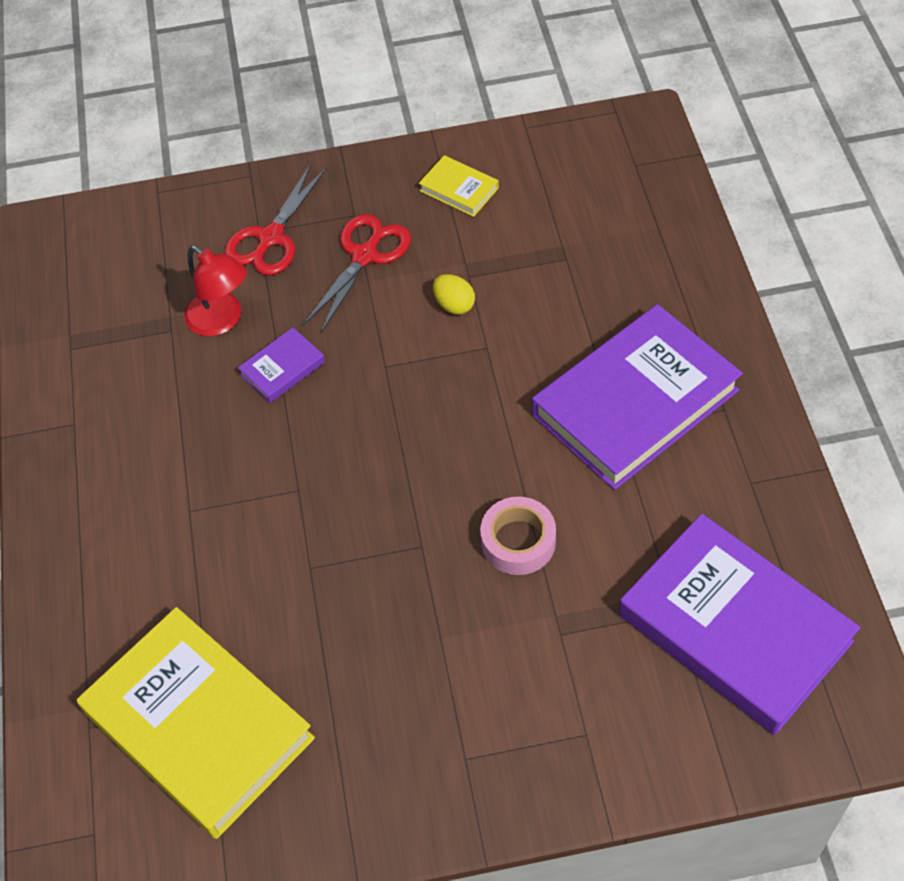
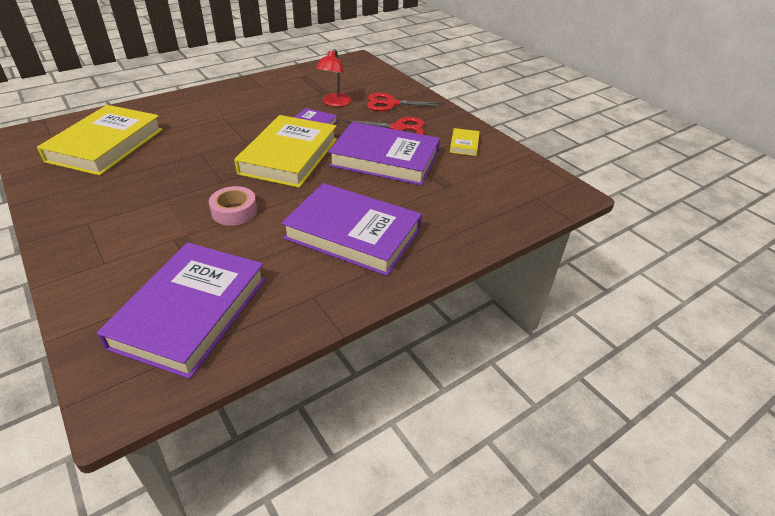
camera: 60 degrees right, 15 degrees down
(383, 434) = (289, 156): none -> yellow book
(454, 305) = (385, 159): yellow egg -> purple book

